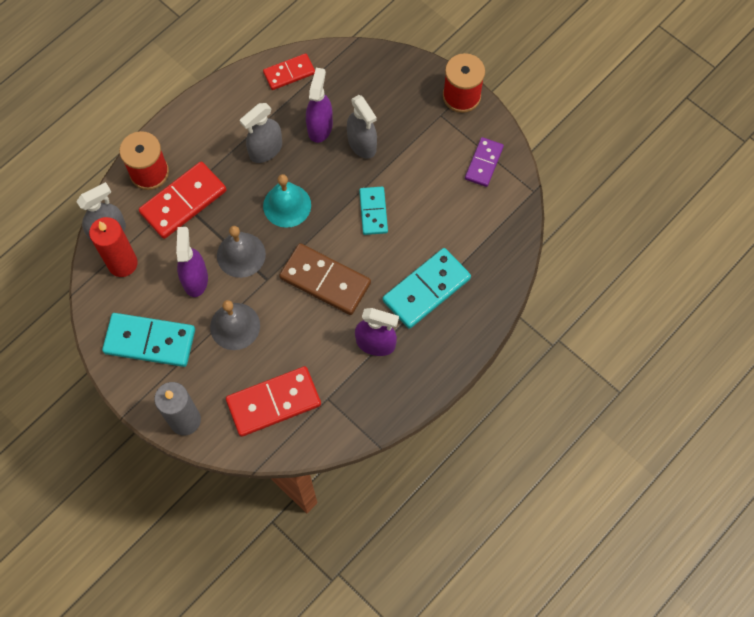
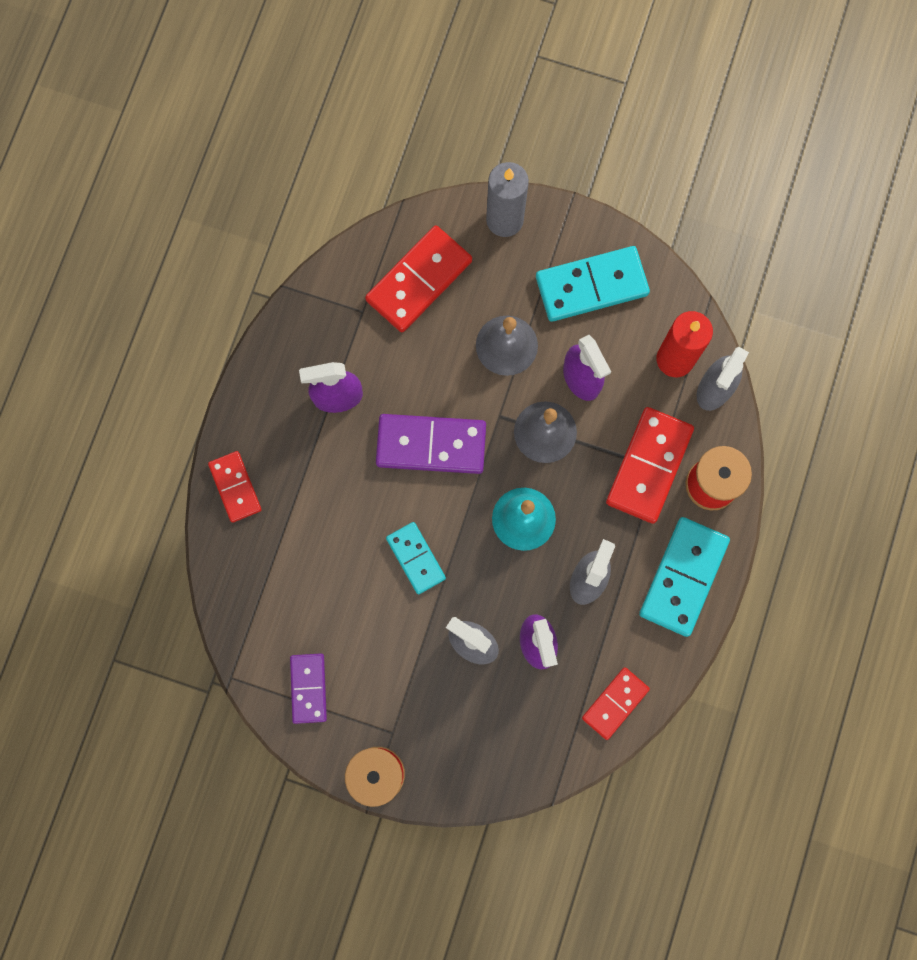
camera: 155 degrees right, 10 degrees up
(325, 281) = (431, 445): brown domino -> purple domino
(426, 289) = (308, 488): turquoise domino -> turquoise domino (683, 577)
(478, 312) = (235, 487): none -> red domino

